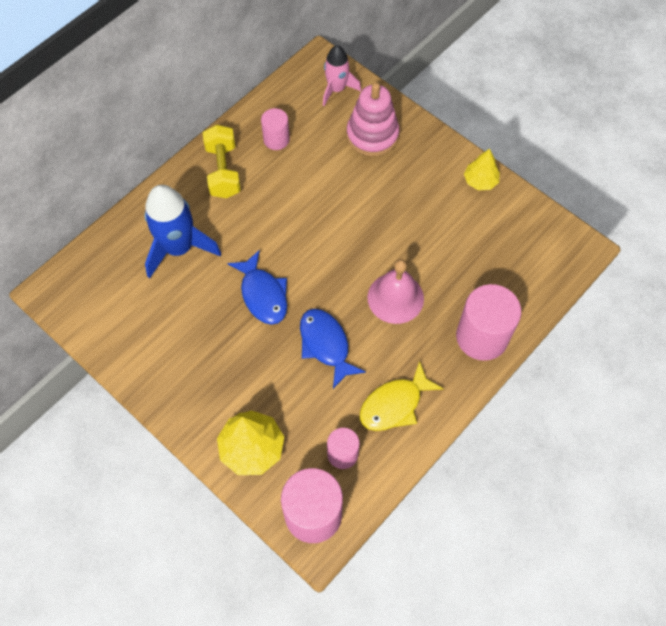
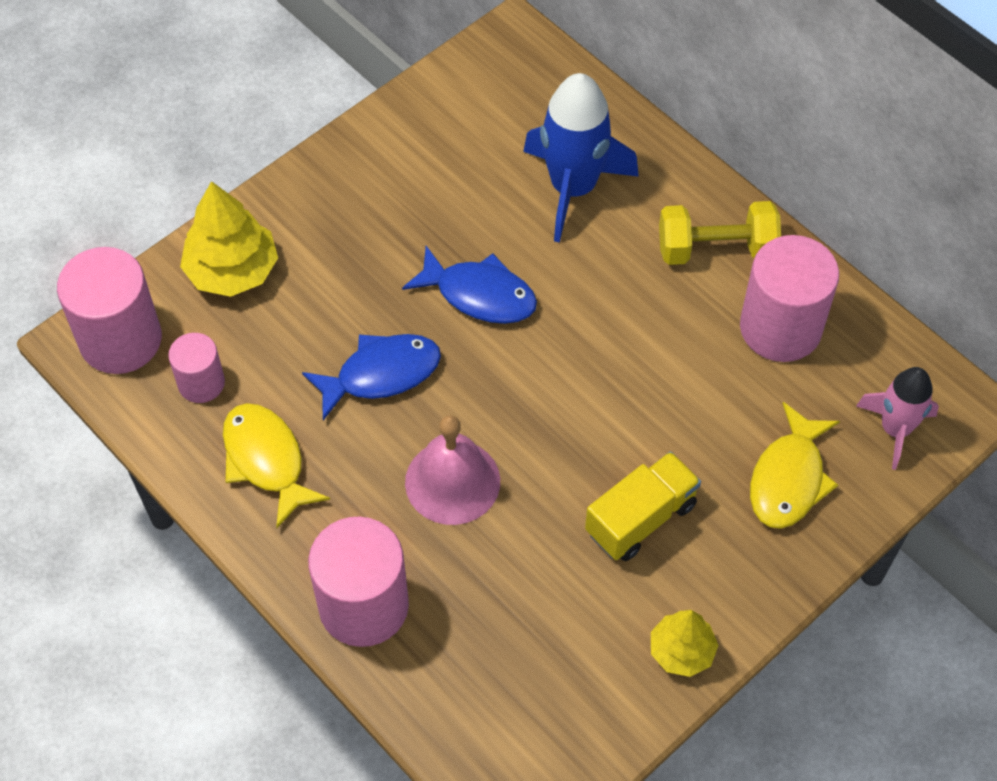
camera: 95 degrees right, 5 degrees down
(263, 294) = (479, 295): blue fish -> blue fish turned 135 degrees counterclockwise
(276, 139) = (780, 328): pink cylinder -> pink cylinder, size x1.78
(372, 135) = (789, 478): pink stacking toy -> yellow fish
(406, 202) = (640, 518): none -> yellow truck

